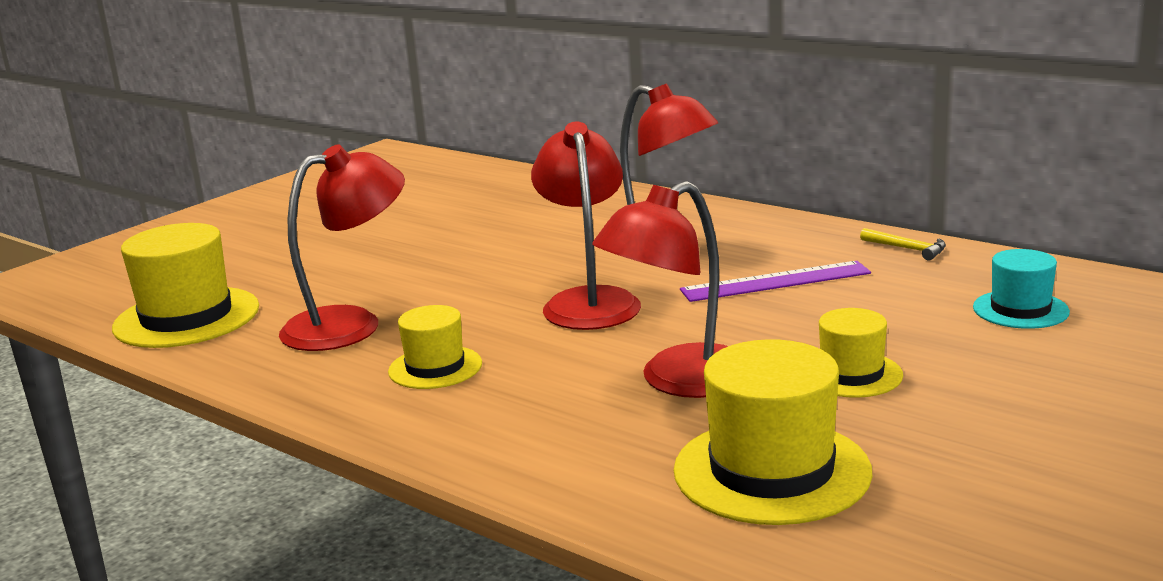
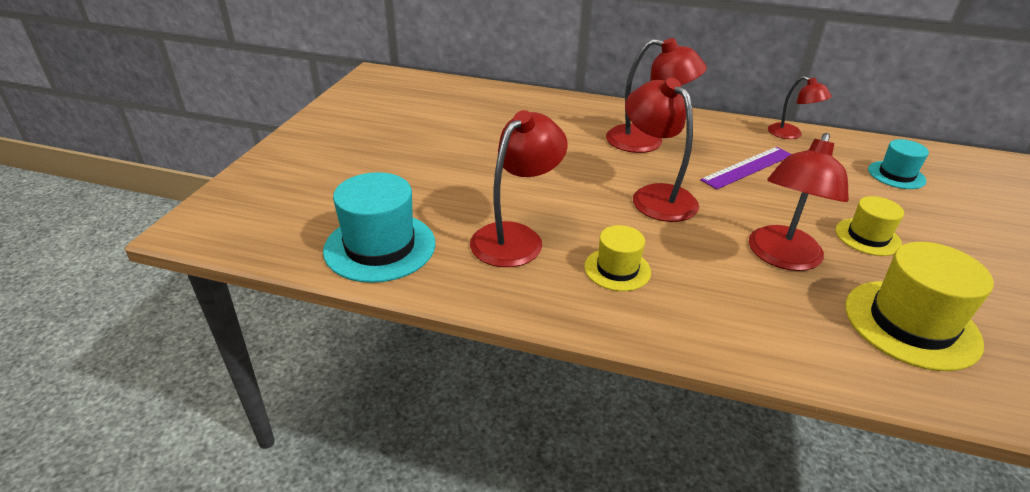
camera: 25 degrees left, 15 degrees up
(187, 317) = (380, 247): yellow hat -> turquoise hat
(907, 249) = (791, 134): yellow hammer -> red lamp

